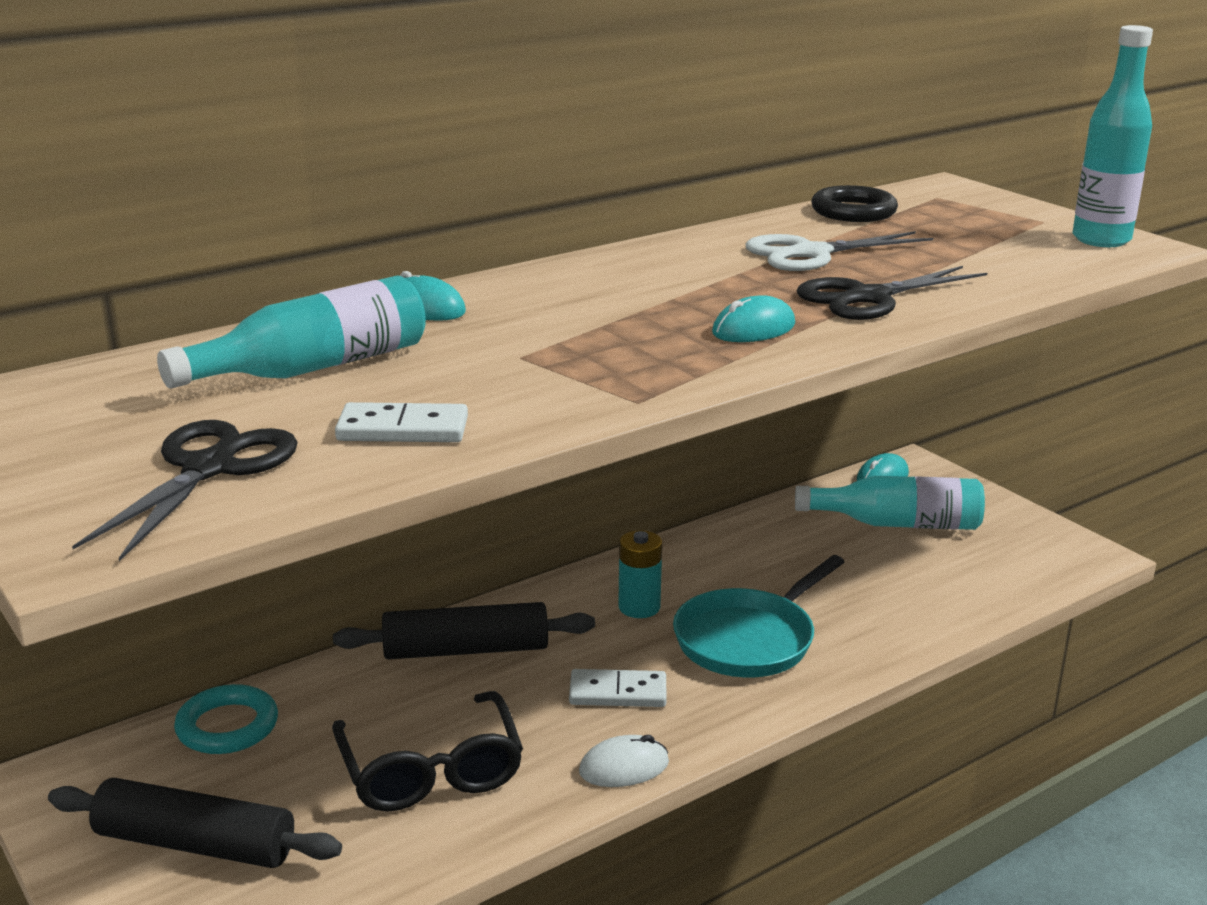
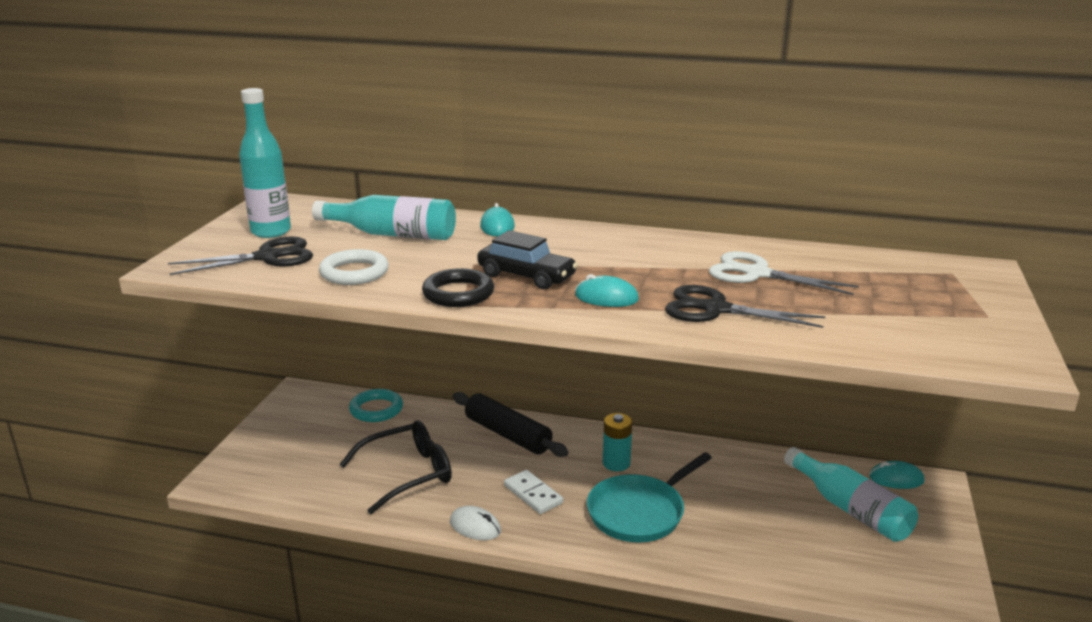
camera: 50 degrees right, 0 degrees up
(195, 844) = (296, 445): black rolling pin -> none
(403, 429) = (354, 273): white domino -> white ring
(430, 770) = (407, 474): black glasses -> black glasses turned 150 degrees counterclockwise
(617, 343) = (526, 276): none -> black car
(749, 639) = (639, 512): turquoise pan -> turquoise pan turned 45 degrees counterclockwise
(853, 211) = (860, 261): black ring -> black ring (458, 293)
(1101, 240) = (994, 344): turquoise bottle -> turquoise bottle (271, 232)

